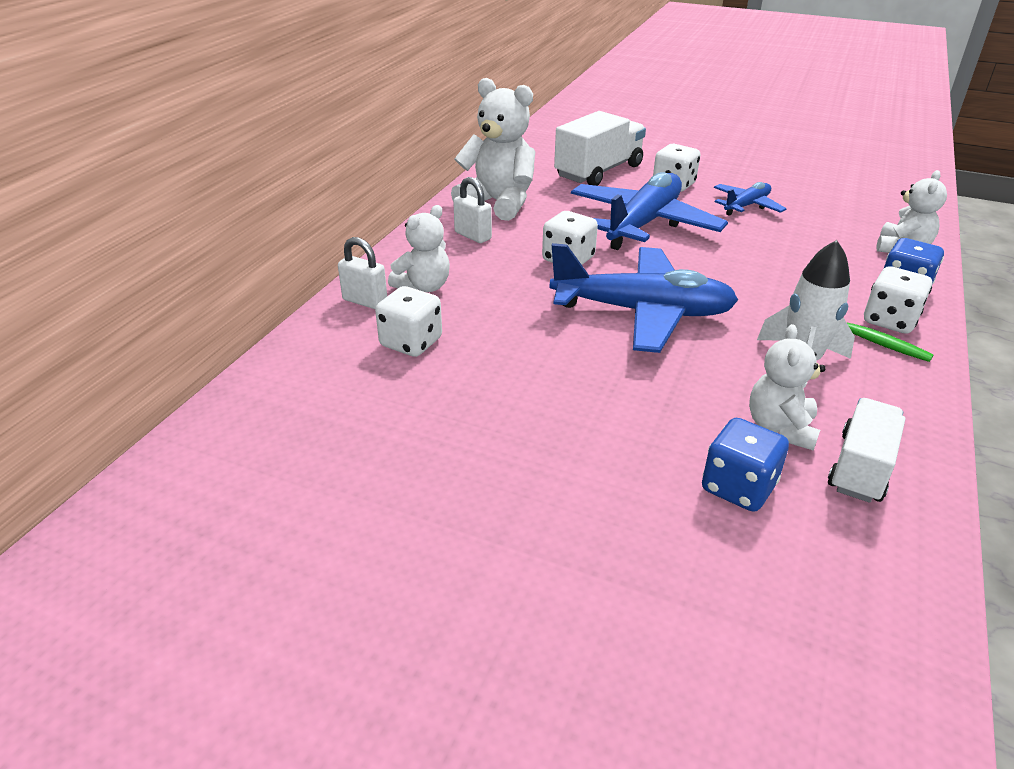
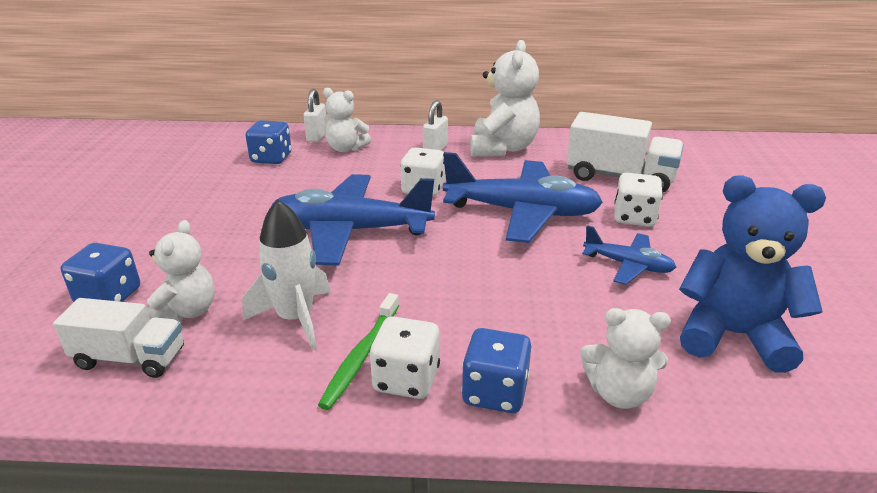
camera: 70 degrees right, 5 degrees down
(411, 342) = (271, 158): white dice -> blue dice
(642, 312) = (350, 231): blue plane -> blue plane turned 105 degrees clockwise
(780, 428) = (186, 312): white teddy bear -> white teddy bear turned 105 degrees clockwise
(840, 199) = (732, 335): none -> blue teddy bear

